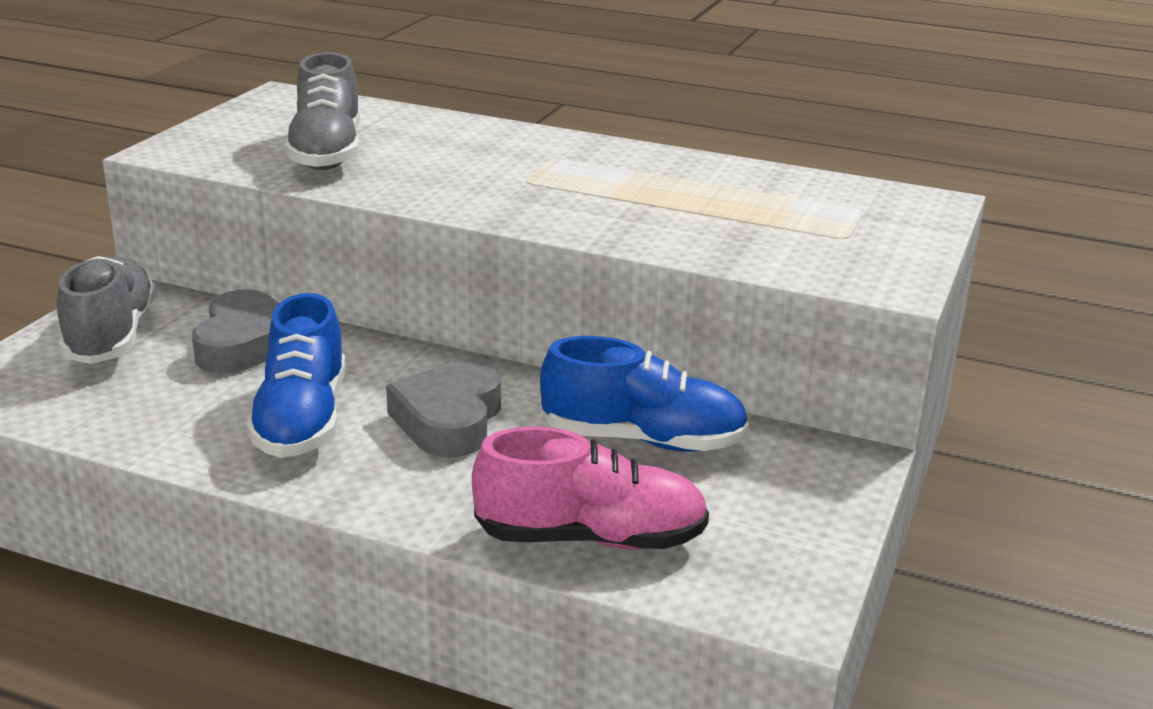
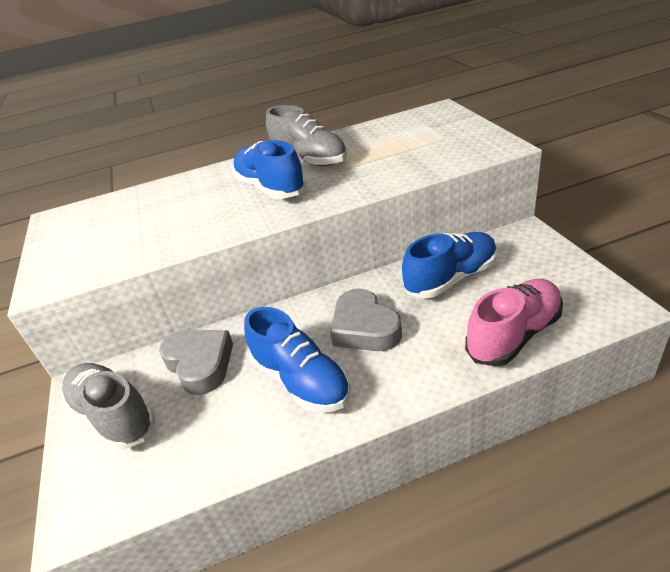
camera: 35 degrees left, 10 degrees up
(327, 153) = (147, 232): grey shoe -> grey shoe (309, 159)
(522, 178) = (270, 188): none -> blue shoe

